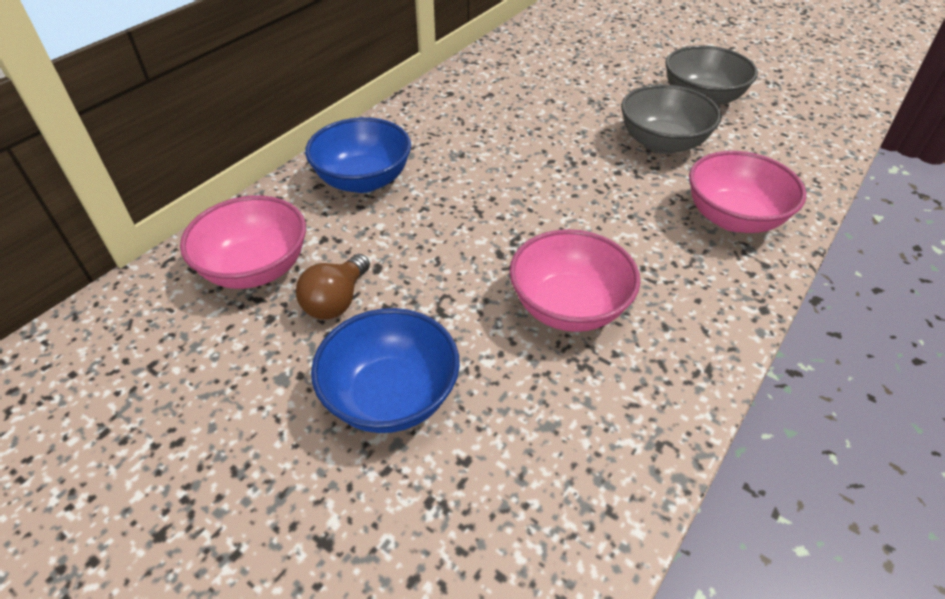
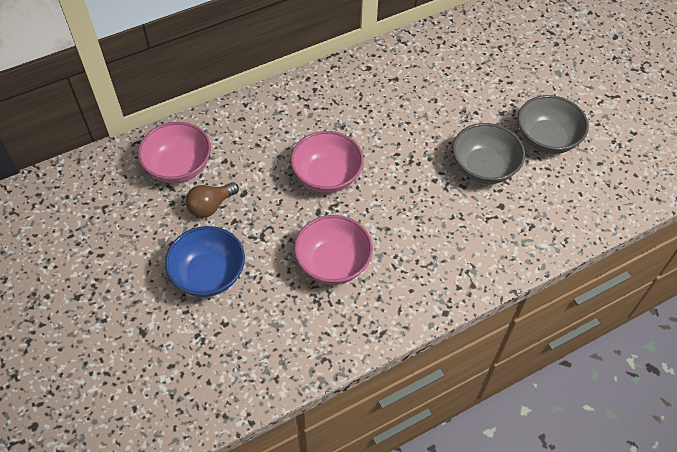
camera: 25 degrees right, 10 degrees up
(363, 180) = (270, 125): blue bowl -> none
(733, 218) = (481, 245): pink bowl -> pink bowl (327, 176)

